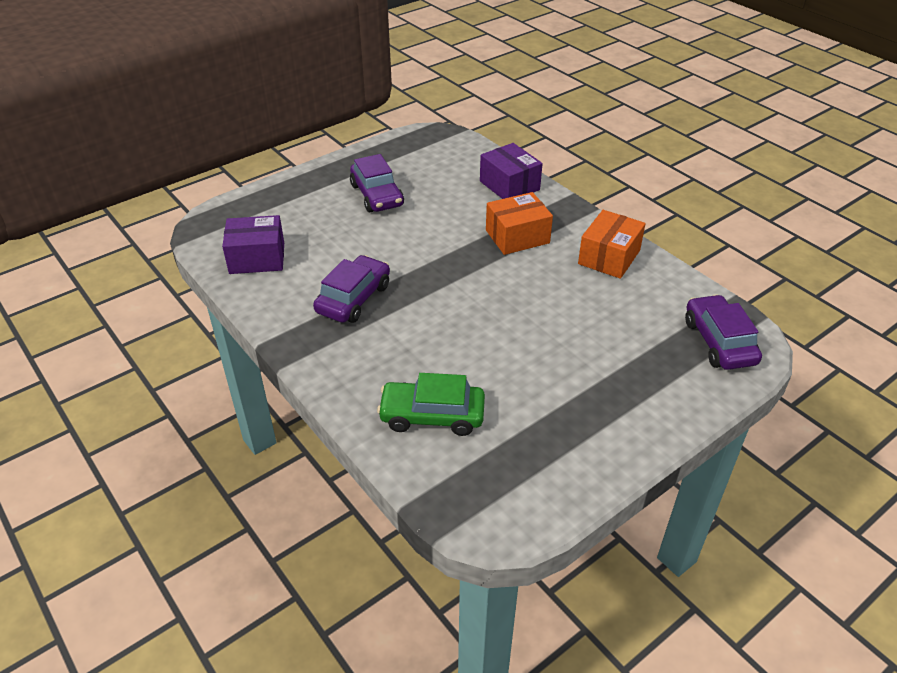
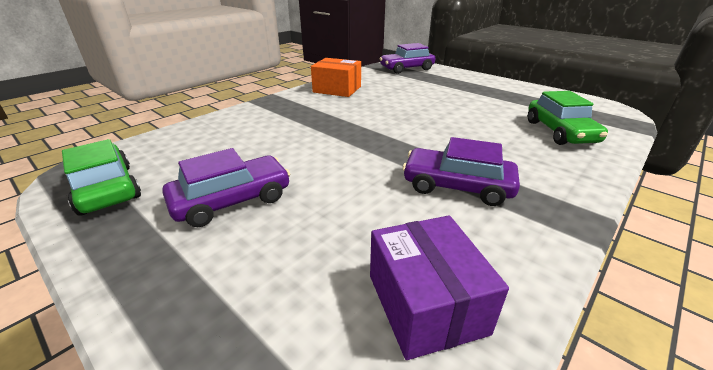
camera: 100 degrees left, 10 degrees down
(410, 148) = (106, 189): none -> green car
(509, 185) = (229, 123): purple box -> none
(517, 236) = (317, 116): orange box -> none

